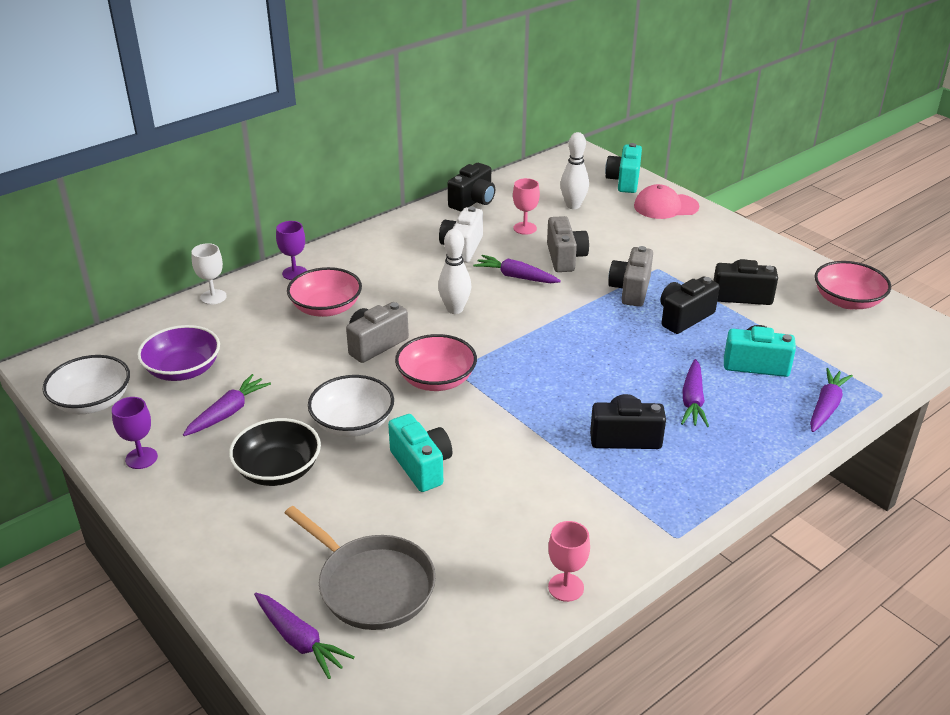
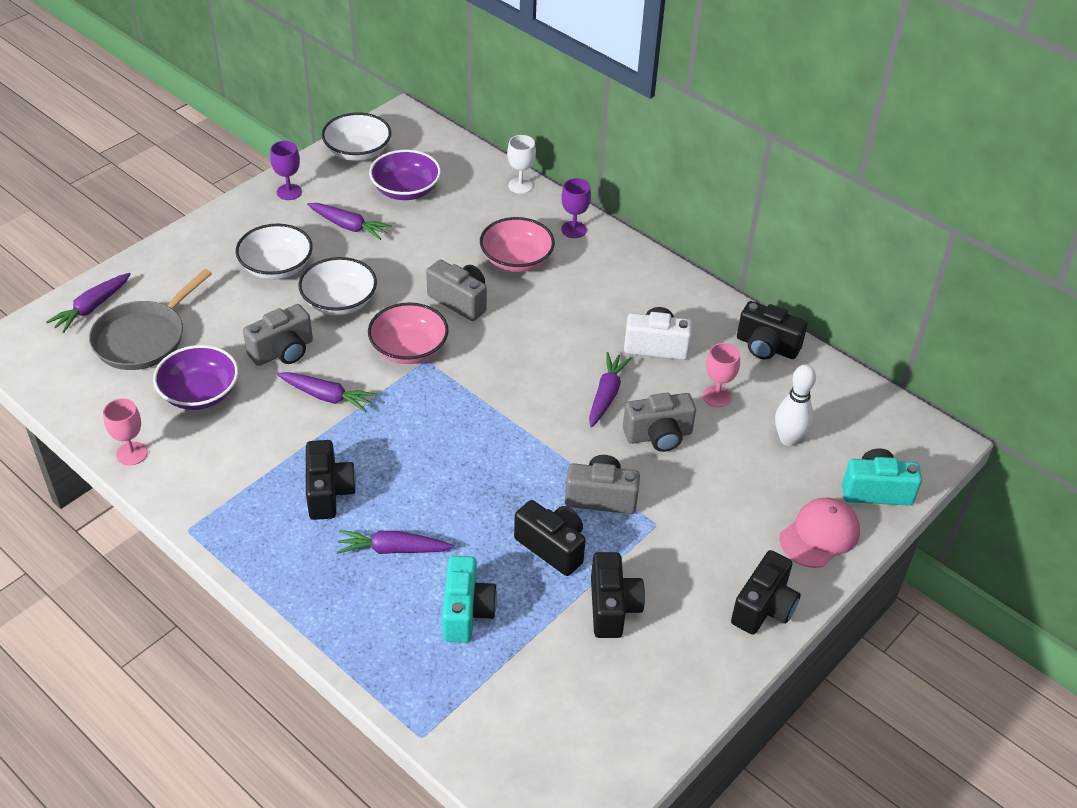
camera: 80 degrees right, 10 degrees up
(278, 470) = (276, 267): black bowl -> white bowl
(421, 466) = (283, 351): turquoise camera -> grey camera
(455, 309) = (531, 351): white bowling pin -> none
(476, 531) = (200, 393): none -> purple bowl
(665, 206) = (819, 535): pink cap -> pink cap turned 60 degrees clockwise
(733, 235) = (764, 608): none -> black camera
(826, 407) = (392, 674): purple carrot -> purple carrot (327, 396)
(847, 301) = (624, 727): pink bowl -> none

